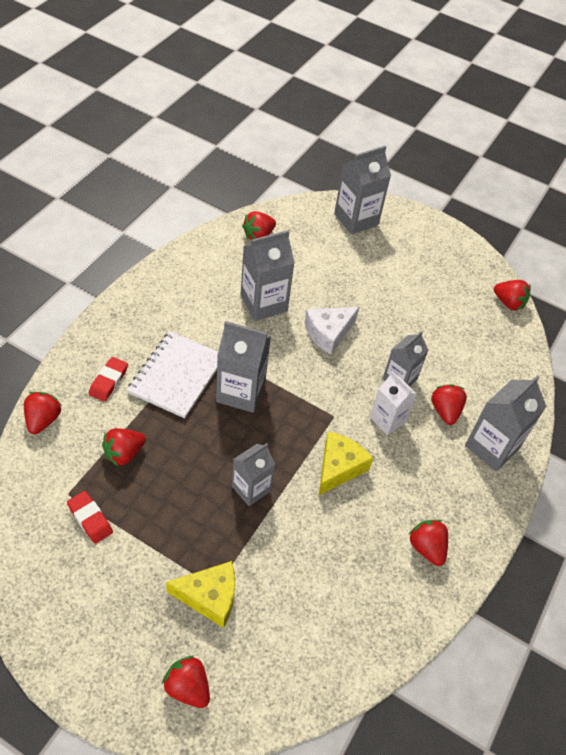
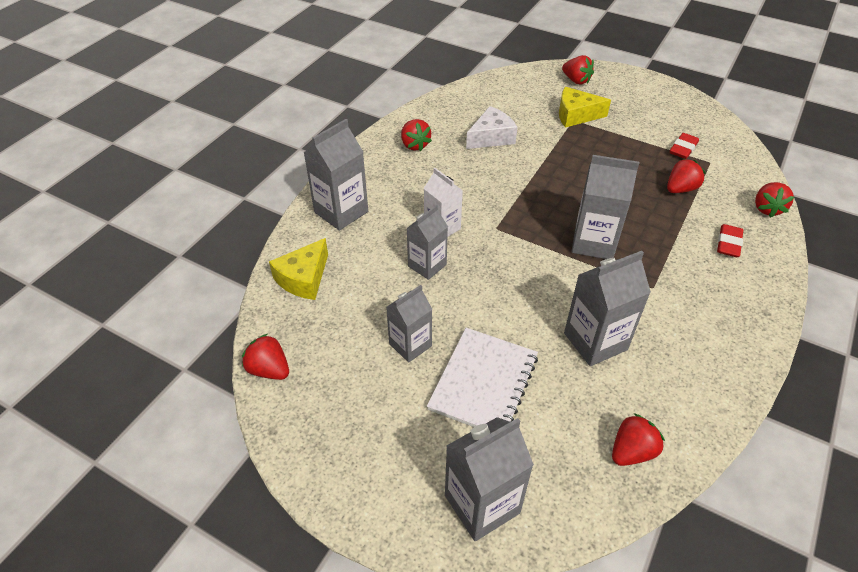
camera: 175 degrees left, 5 degrees down
(90, 519) = (683, 149): red eraser -> red eraser turned 75 degrees clockwise
(177, 375) = (664, 253): white notebook -> white notebook (484, 383)
(251, 488) = (562, 172): grey carton -> grey carton (410, 345)
(328, 333) = (509, 310): white cheese -> white cheese (491, 137)
(339, 467) = (488, 189): yellow cheese -> yellow cheese (304, 278)
(445, 411) = (382, 239): red strawberry -> none

